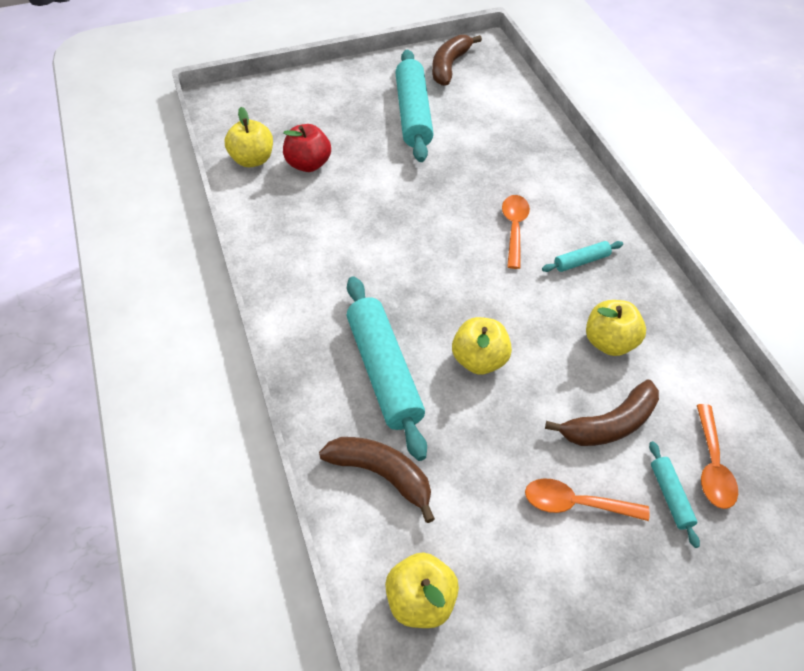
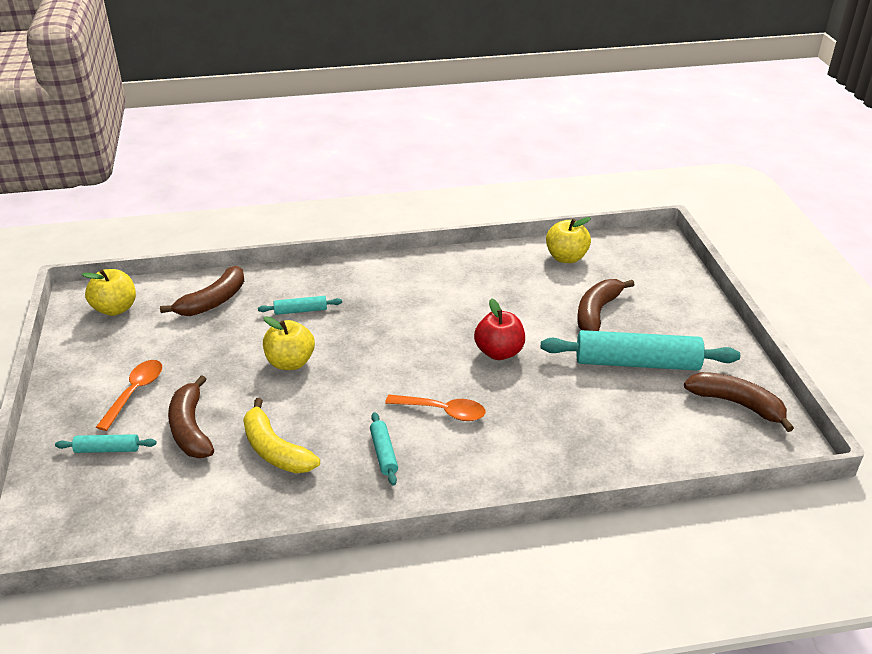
camera: 100 degrees right, 15 degrees down
(308, 164) = (557, 288): red apple -> red apple (499, 352)
(345, 137) = (597, 312): none -> brown banana
(384, 372) = (300, 311): turquoise rolling pin -> turquoise rolling pin, size x0.46
(609, 342) = (275, 450): yellow apple -> yellow banana
(712, 465) = (117, 485): orange spoon -> none

